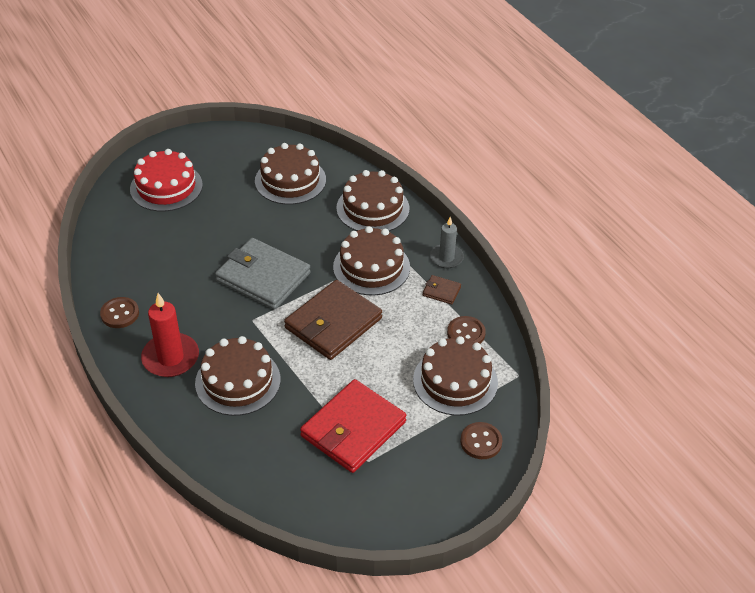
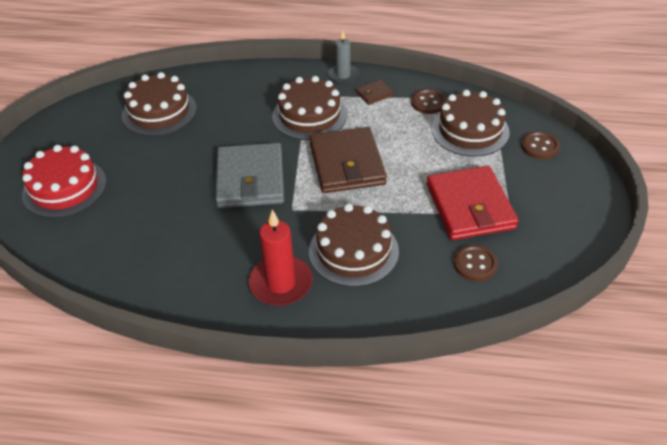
camera: 50 degrees left, 0 degrees up
(120, 314) = (186, 295): brown button -> brown button (475, 264)
(263, 277) = (250, 179): grey wallet -> grey wallet turned 75 degrees counterclockwise
(372, 208) = (248, 85): brown cake -> none

